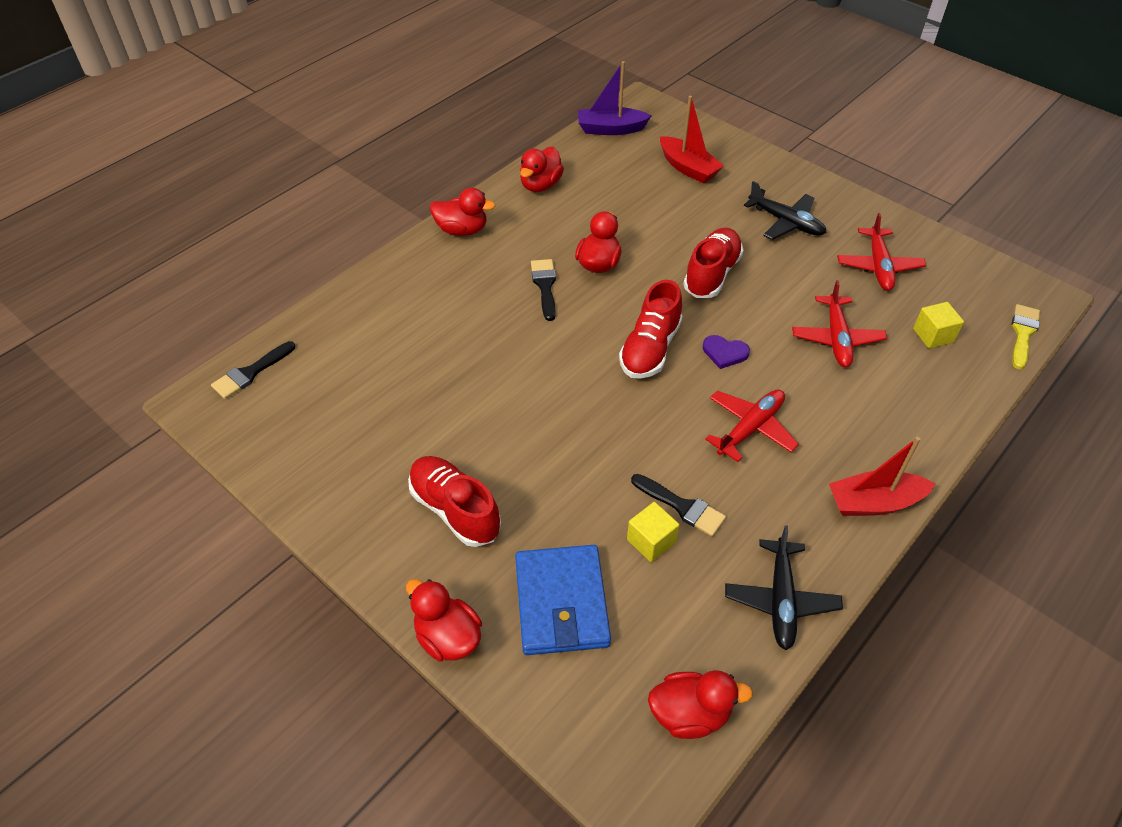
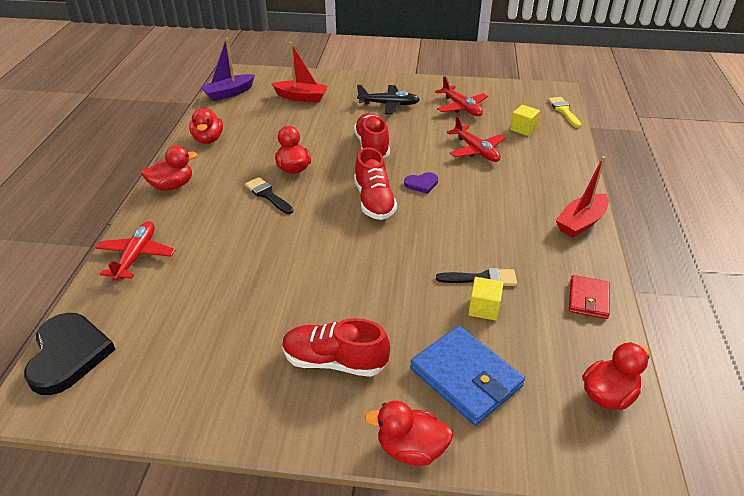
camera: 35 degrees left, 10 degrees down
(250, 373) = (68, 355): black brush -> black heart
(750, 428) = (477, 216): red plane -> red plane (136, 256)
(780, 600) = (588, 299): black plane -> red wallet

